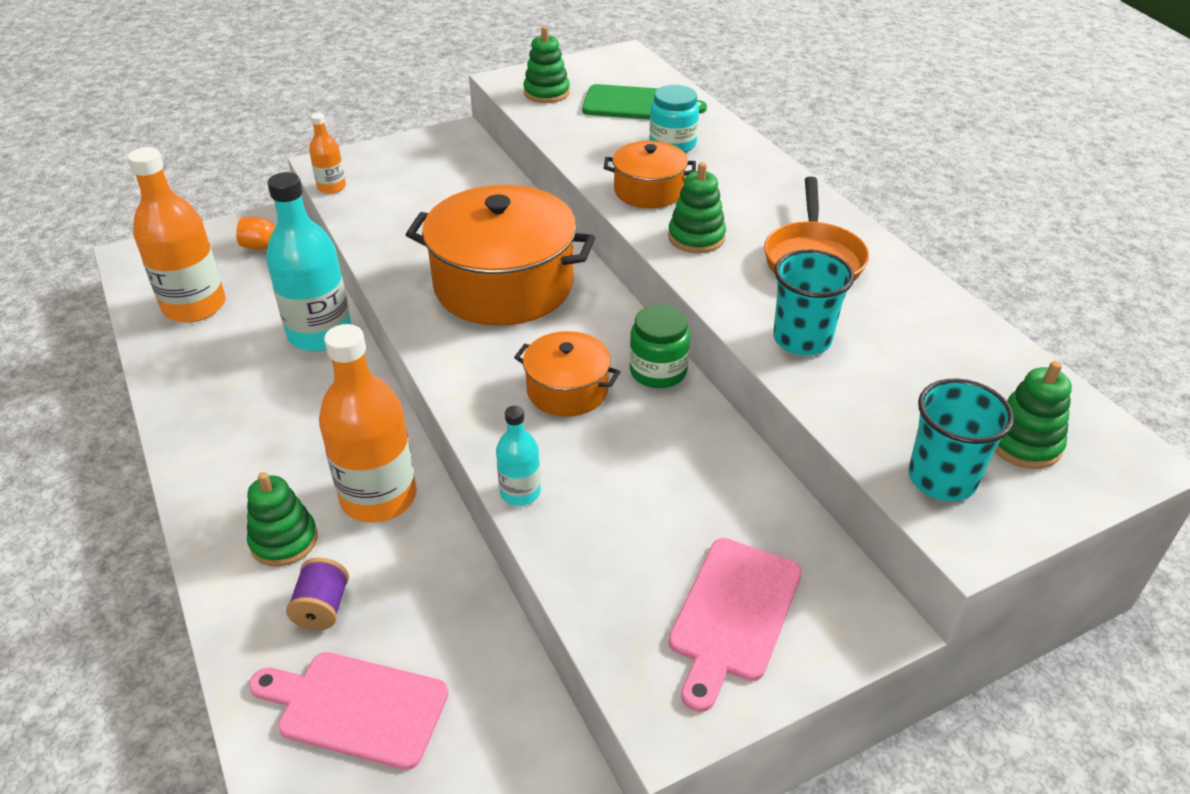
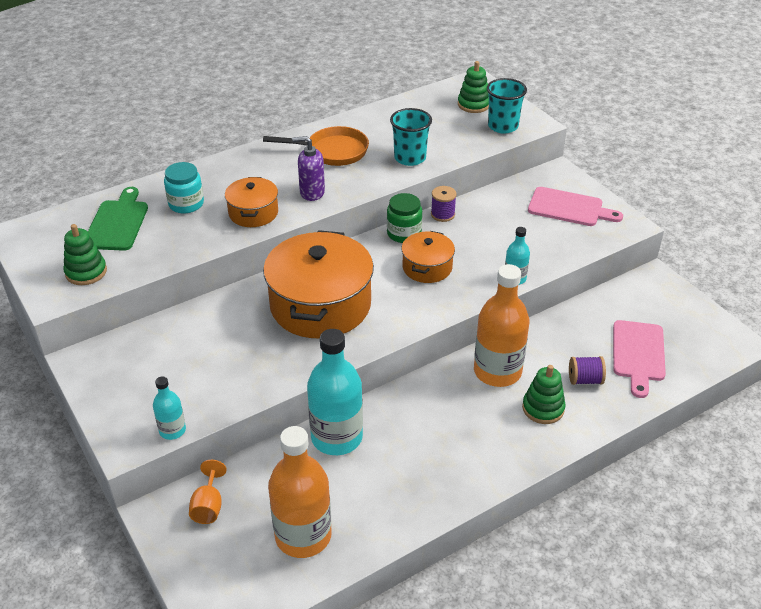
camera: 95 degrees left, 0 degrees up
(331, 187) = (172, 430): orange bottle -> turquoise bottle
(696, 237) = (312, 192): green stacking toy -> purple soap dispenser
(710, 421) = (442, 214): none -> purple spool

